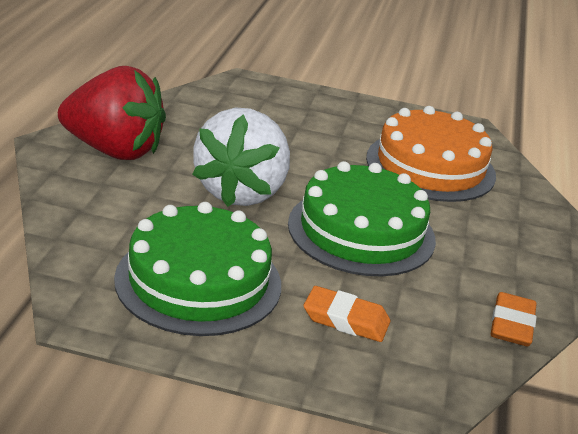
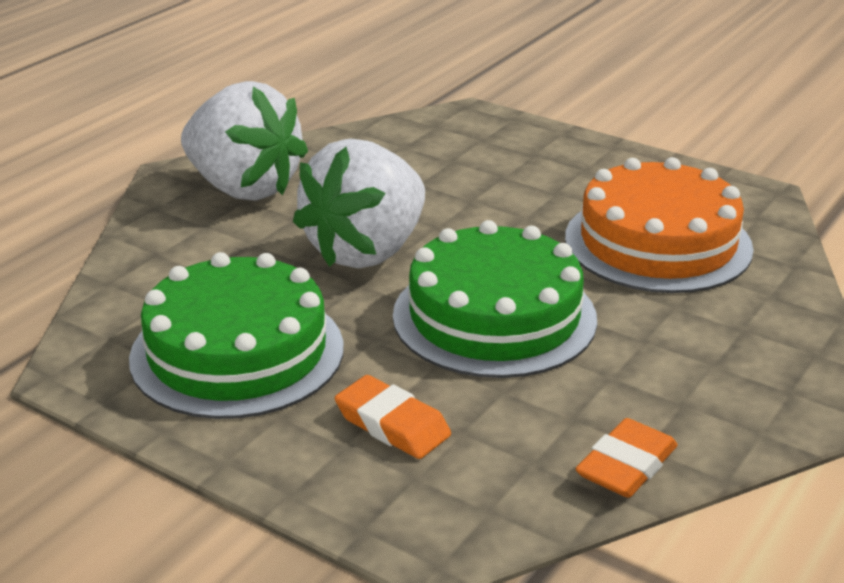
camera: 25 degrees right, 0 degrees up
(114, 150) = (243, 188): red strawberry -> white strawberry

